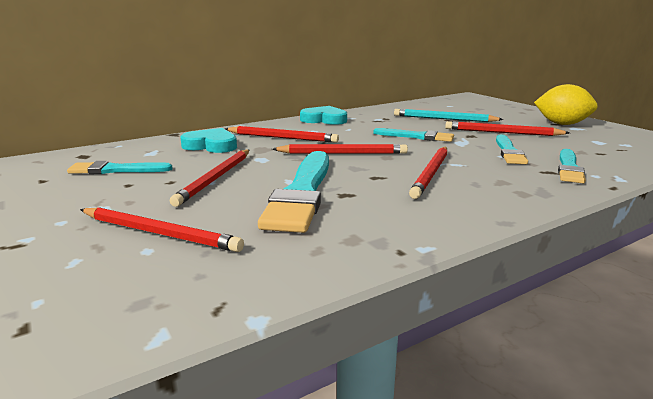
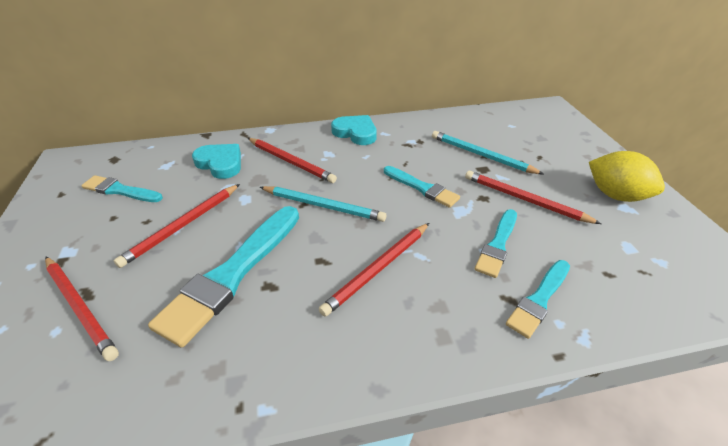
camera: 20 degrees right, 20 degrees up
(342, 153) = (323, 205): red pencil -> turquoise pencil

